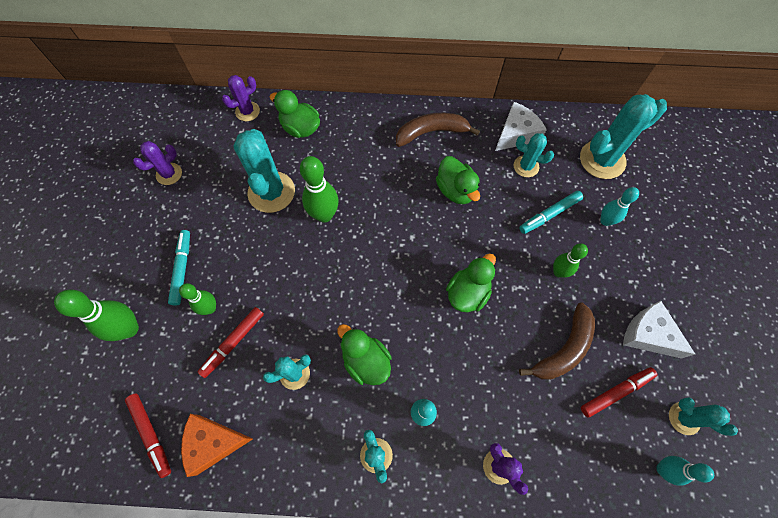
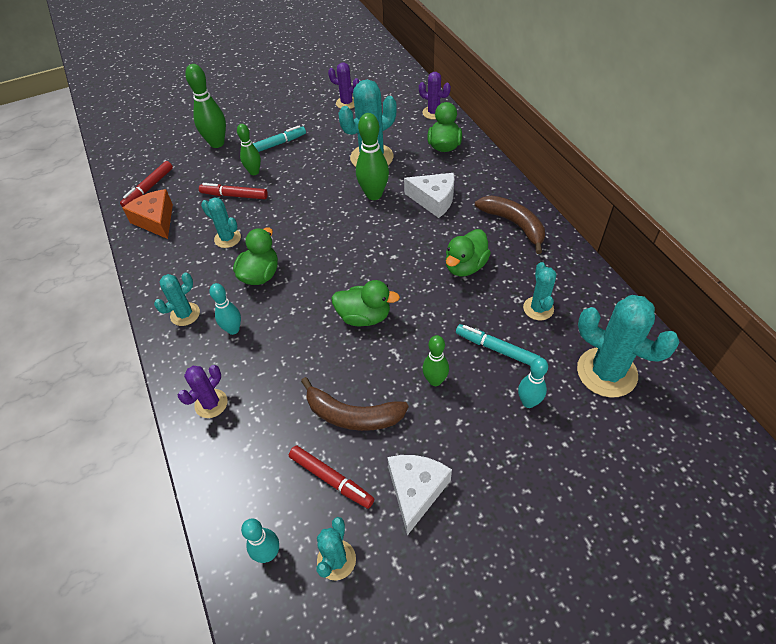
camera: 65 degrees right, 15 degrees down
(516, 134) = (570, 286): white cheese -> white cheese (434, 200)

